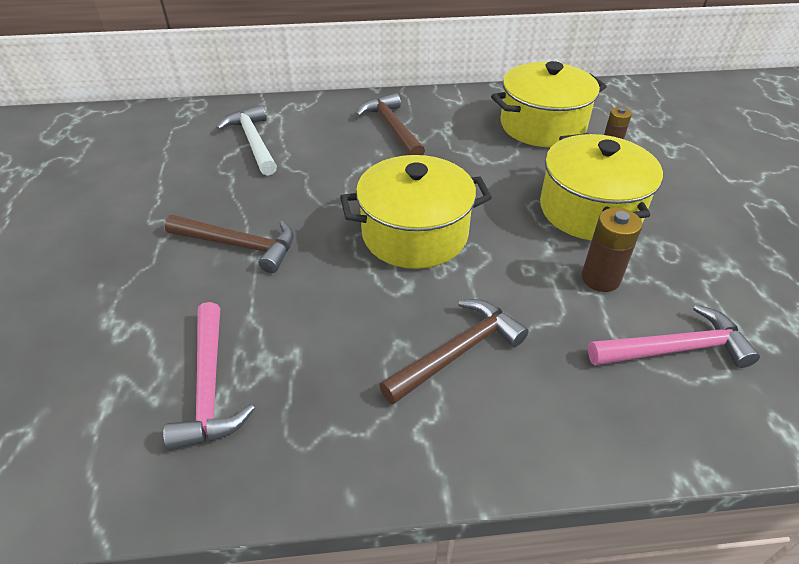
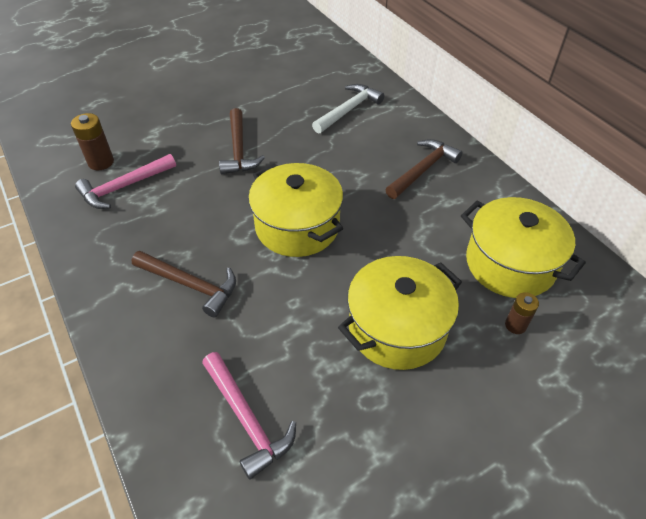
camera: 65 degrees right, 5 degrees up
(600, 278) = (307, 353): brown battery -> brown battery (101, 162)

